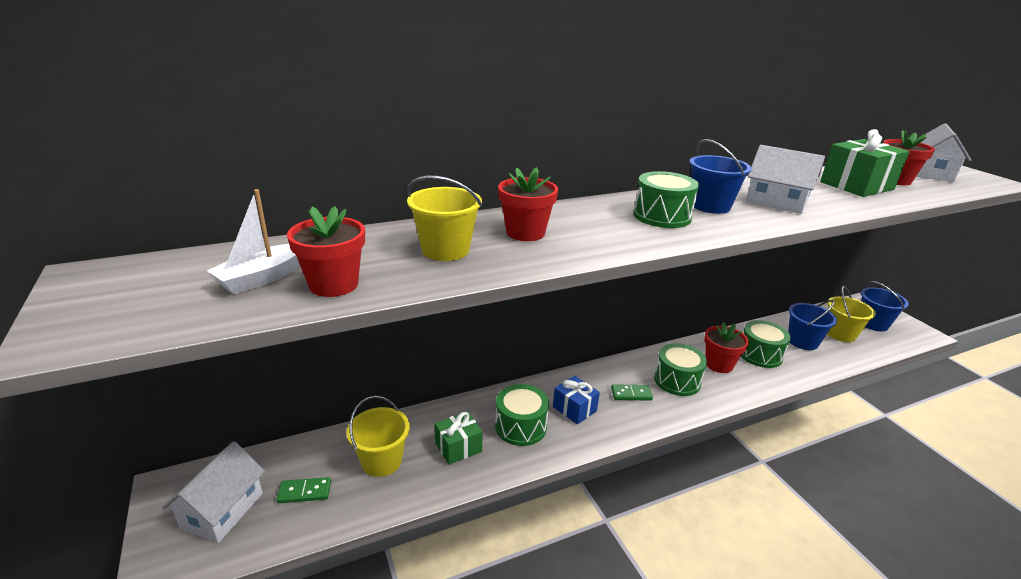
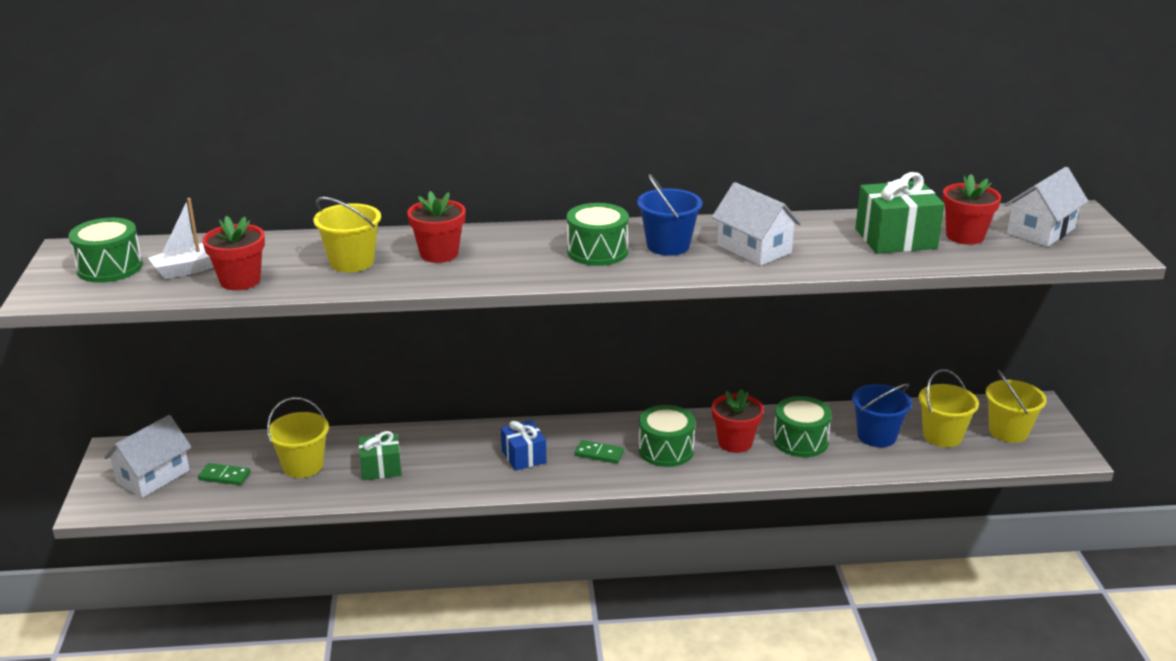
camera: 20 degrees right, 0 degrees up
(520, 426) = (454, 462): green drum -> green drum (110, 267)
(873, 323) = (1008, 431): blue bucket -> yellow bucket

